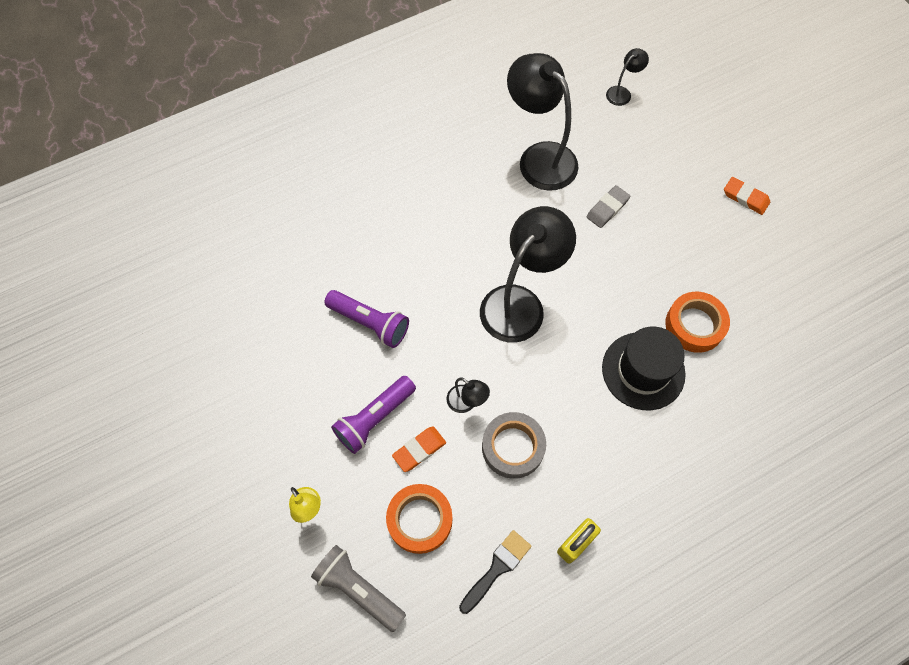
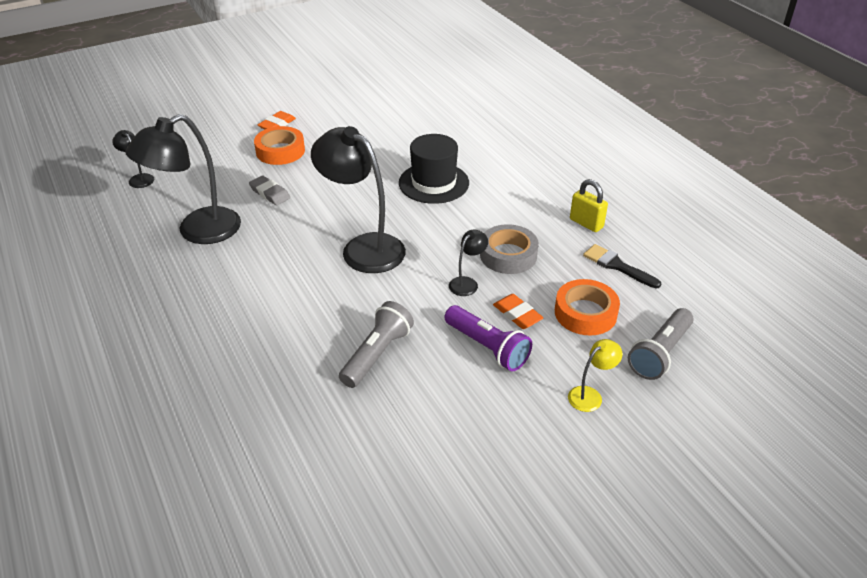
camera: 90 degrees left, 25 degrees down
(370, 323) = (377, 354): purple flashlight -> grey flashlight
(694, 325) = (393, 156): orange tape -> orange tape (280, 151)

